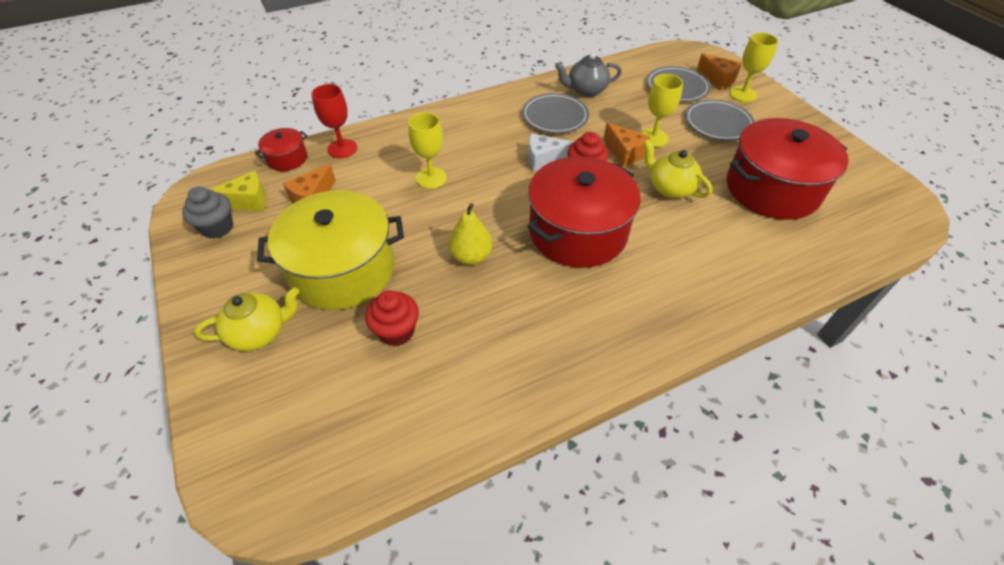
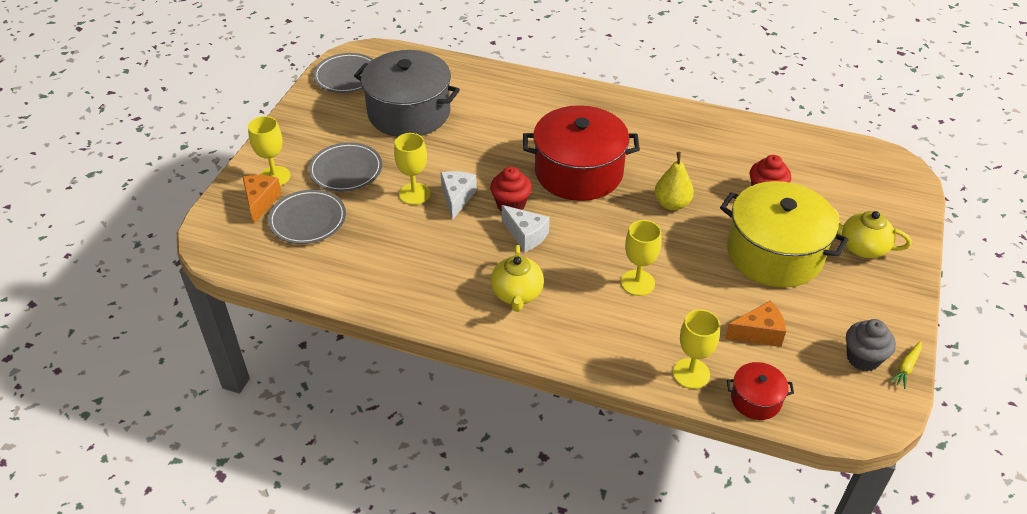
camera: 135 degrees left, 5 degrees down
(177, 241) = (906, 367): none -> yellow carrot
(248, 201) = (822, 370): yellow cheese -> none
(342, 148) = (691, 373): red goblet -> yellow goblet
(555, 116) = (456, 268): grey plate -> grey plate (347, 76)
(586, 90) = (385, 275): grey teapot -> none
(624, 153) = (457, 198): orange cheese -> white cheese
(670, 188) = (472, 155): yellow teapot -> yellow teapot (517, 294)
(772, 189) = (409, 112): red pot -> grey pot

